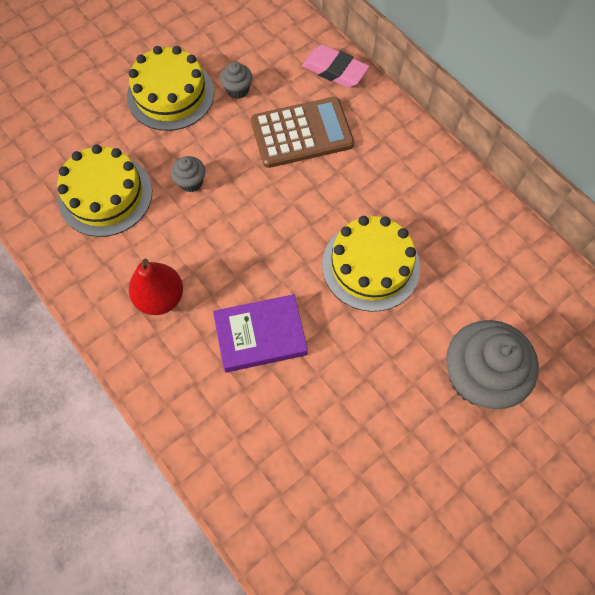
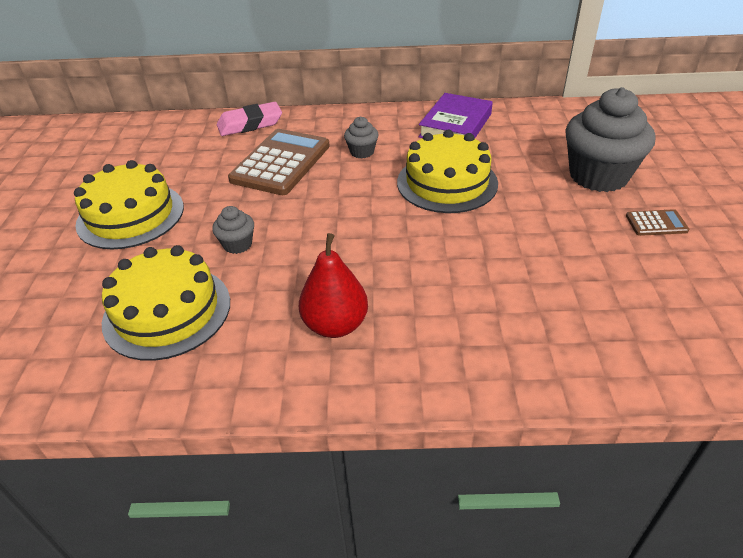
camera: 50 degrees left, 25 degrees down
(237, 90) = (189, 176): grey cupcake -> grey cupcake (362, 152)
(260, 335) = (450, 274): purple book -> purple book (455, 125)
(439, 454) = (656, 223): none -> brown calculator

